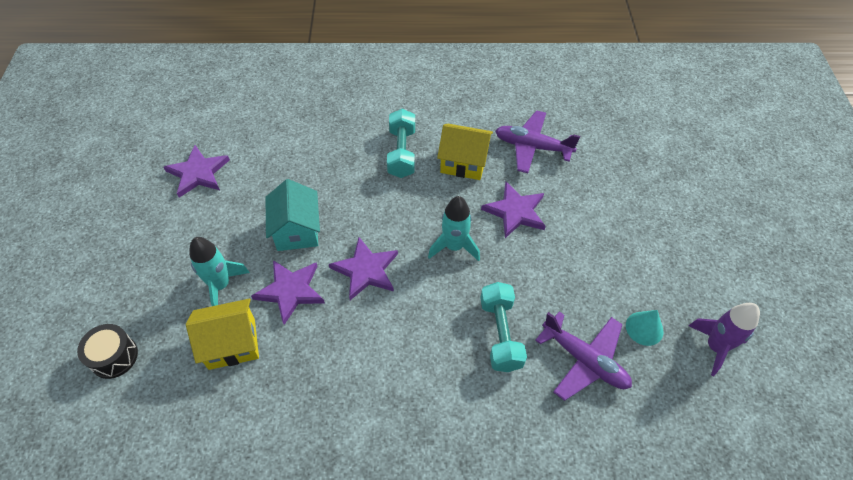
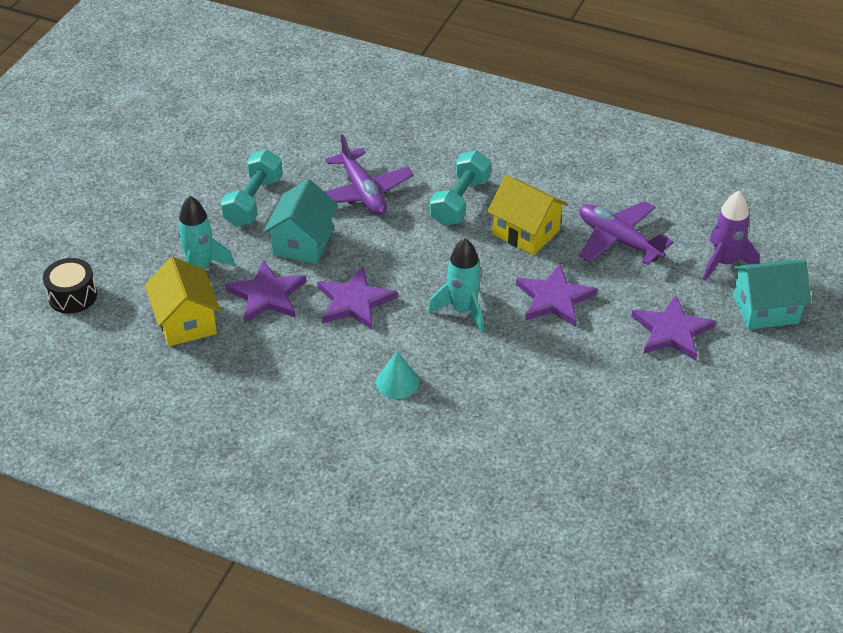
camera: 25 degrees right, 10 degrees down
(198, 173) = (229, 157): purple star -> purple star (671, 331)
(232, 343) = (186, 322): yellow house -> yellow house turned 60 degrees clockwise
(500, 334) = (462, 405): turquoise dumbbell -> turquoise dumbbell (253, 201)
(584, 360) = (538, 458): purple plane -> purple plane (363, 192)
(644, 328) = (626, 454): turquoise cone -> turquoise cone (397, 382)
(661, 168) = (765, 309): none -> turquoise house
(715, 347) = (696, 498): purple rocket -> purple rocket (724, 263)

